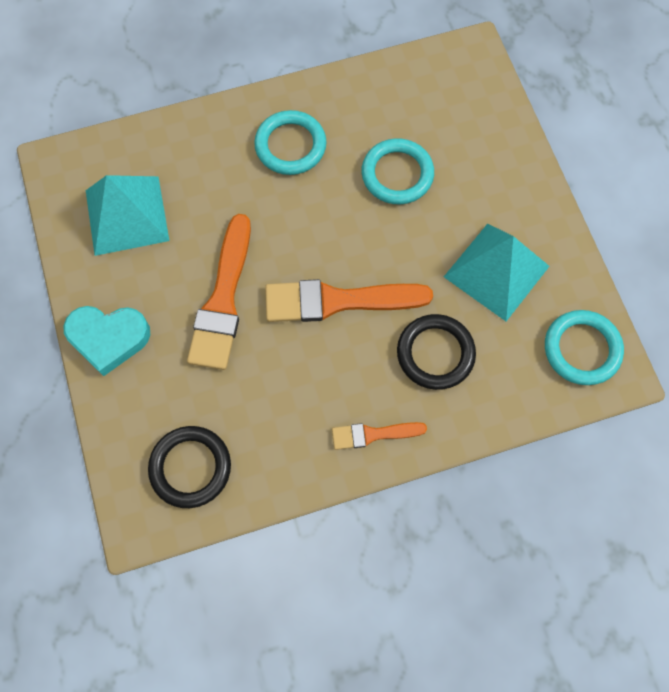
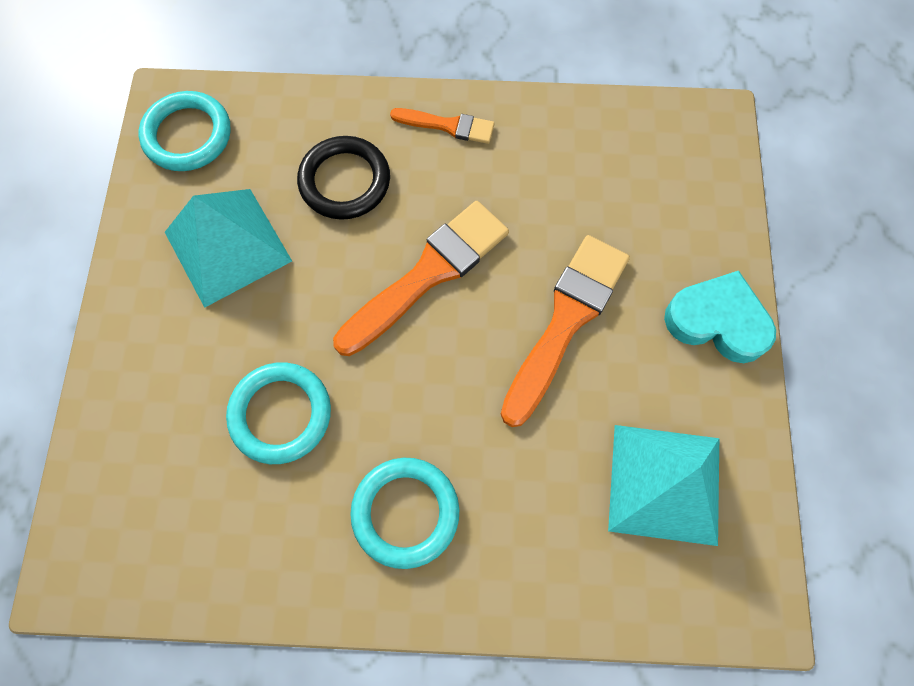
camera: 160 degrees left, 0 degrees up
(190, 467) = (650, 155): black ring -> none
(337, 301) = (428, 274): orange brush -> orange brush turned 60 degrees counterclockwise

